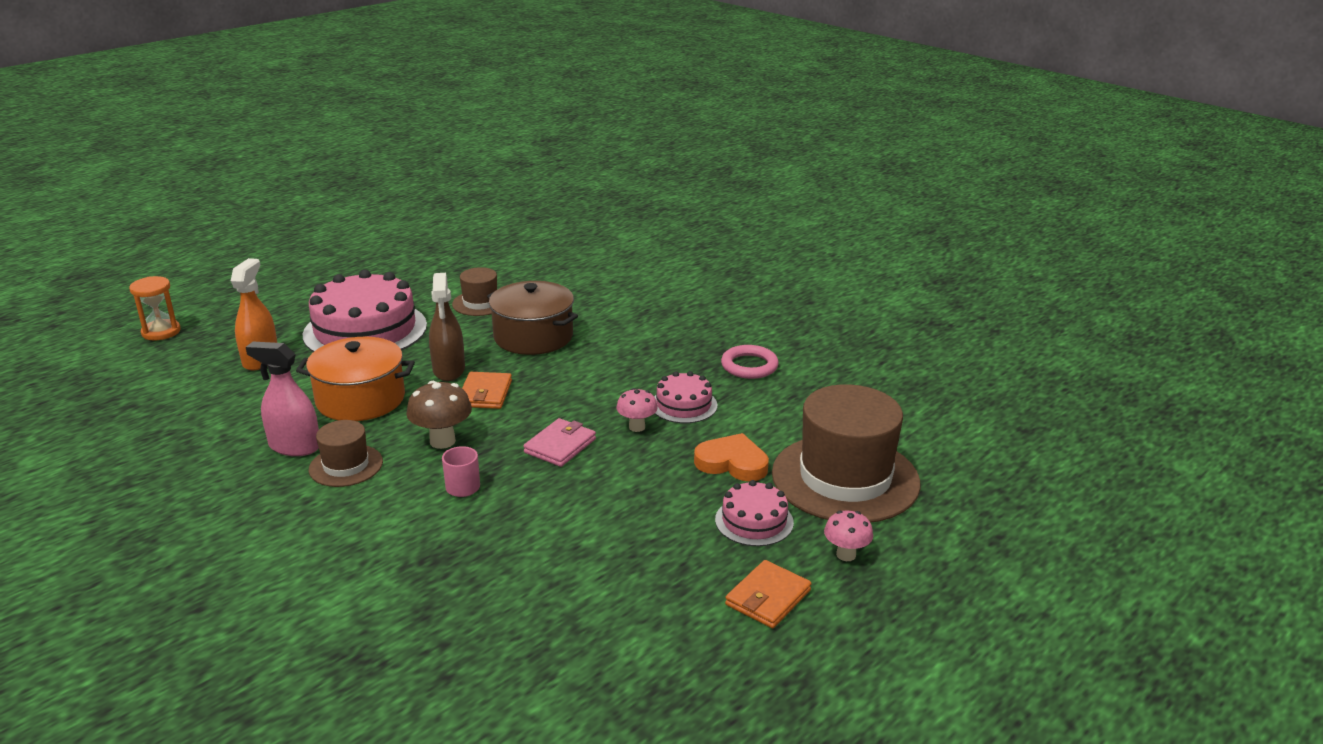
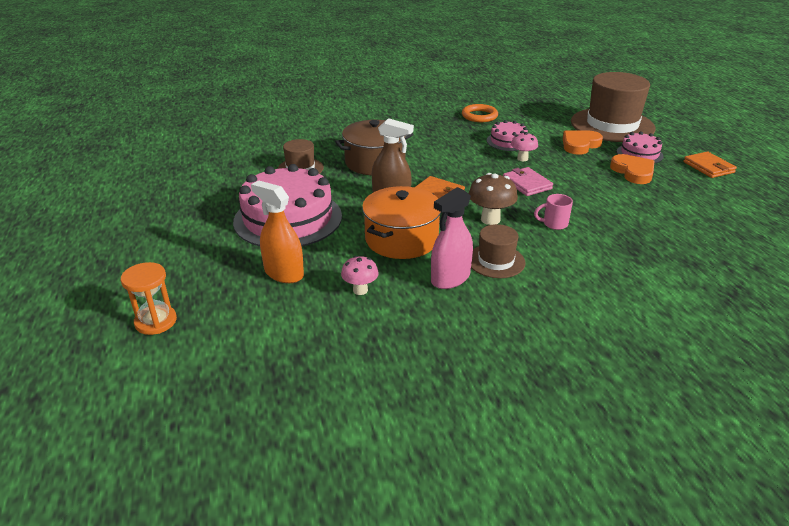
camera: 60 degrees left, 5 degrees up
(677, 525) = (633, 172): none -> orange heart
(749, 366) = (479, 116): pink ring -> orange ring
(846, 555) = (679, 142): pink mushroom -> pink mushroom (360, 290)

